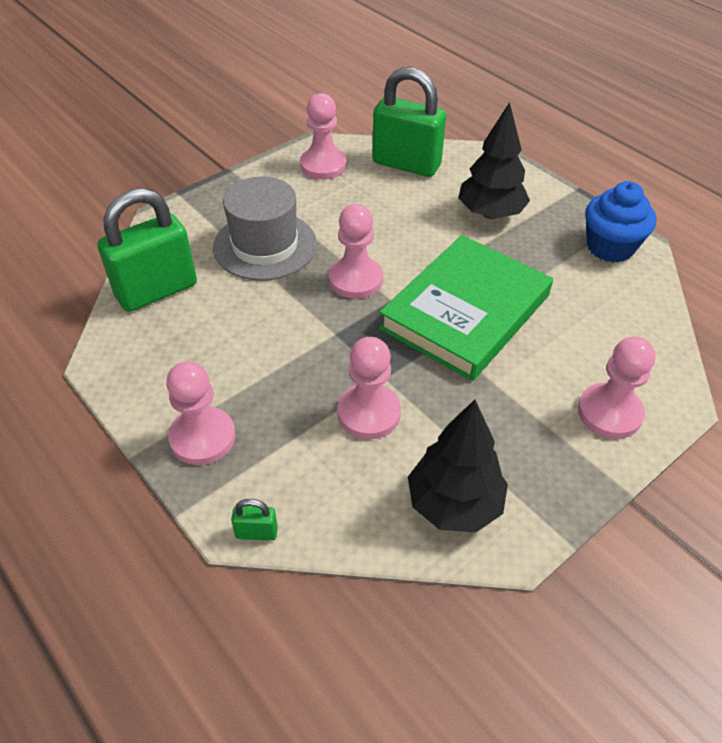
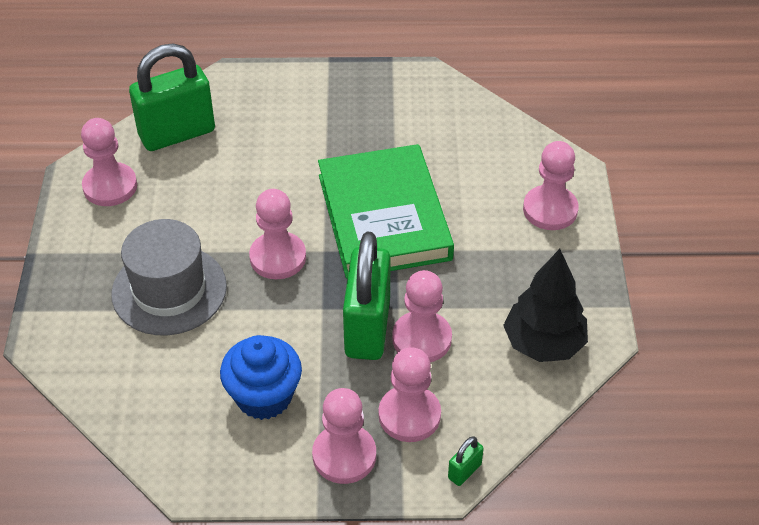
camera: 50 degrees left, 0 degrees up
(157, 290) = (141, 397): green padlock -> green padlock (367, 328)
(281, 455) = (409, 415): none -> pink pawn
(490, 213) = (298, 127): black tree -> none
(610, 247) = (409, 91): blue cupcake -> blue cupcake (264, 396)

